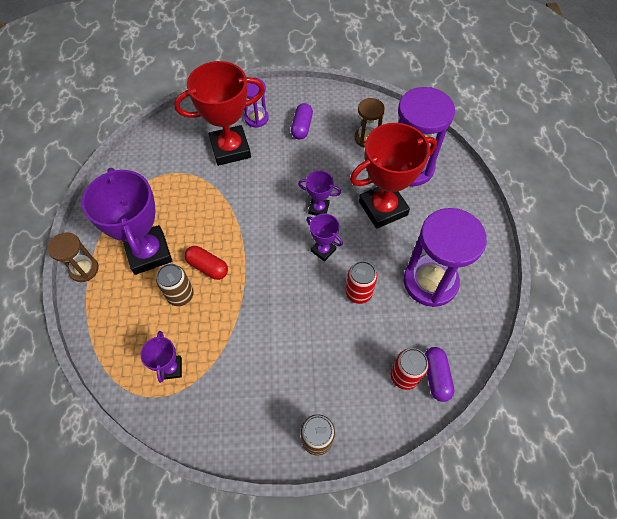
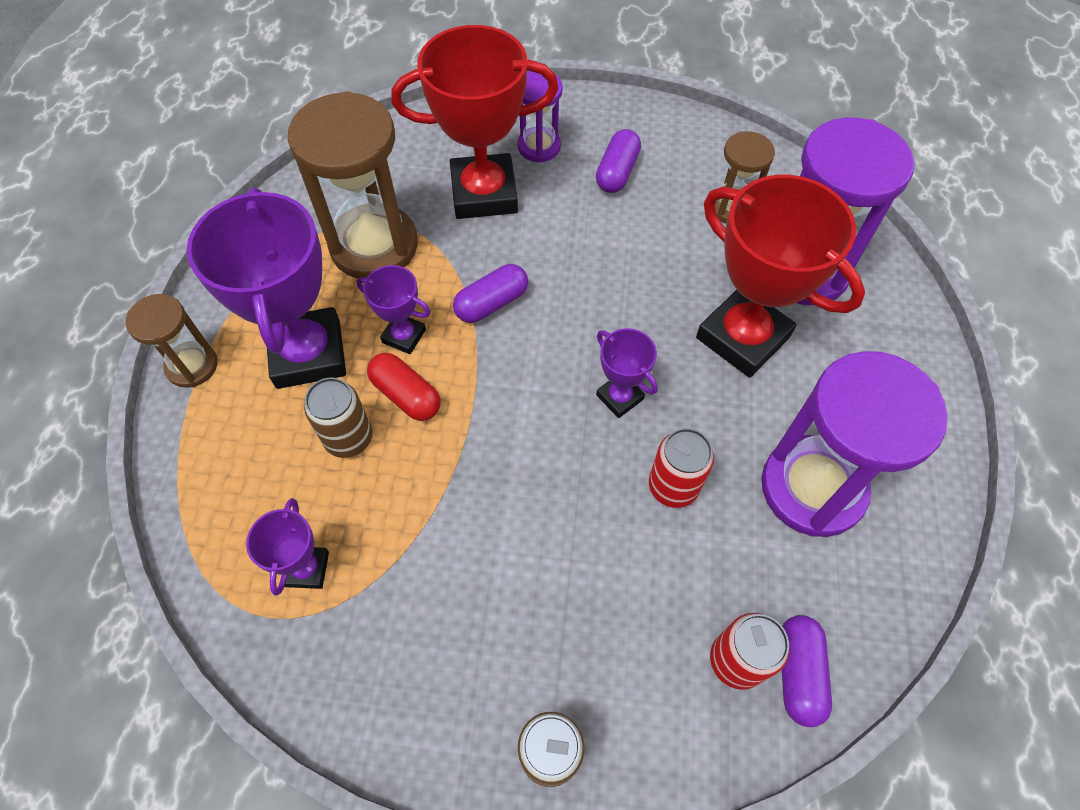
camera: 10 degrees right, 0 degrees up
(174, 187) = (374, 246): none -> brown hourglass
(245, 210) = (492, 303): none -> purple capsule
(318, 208) = (623, 320): purple trophy -> purple trophy (404, 336)
(383, 208) = (742, 337): red trophy -> red trophy turned 60 degrees clockwise

